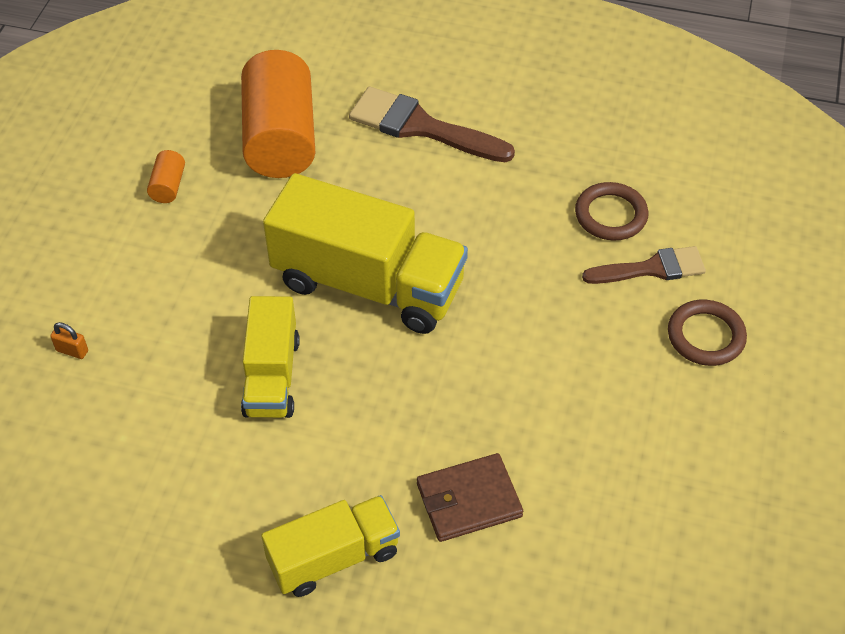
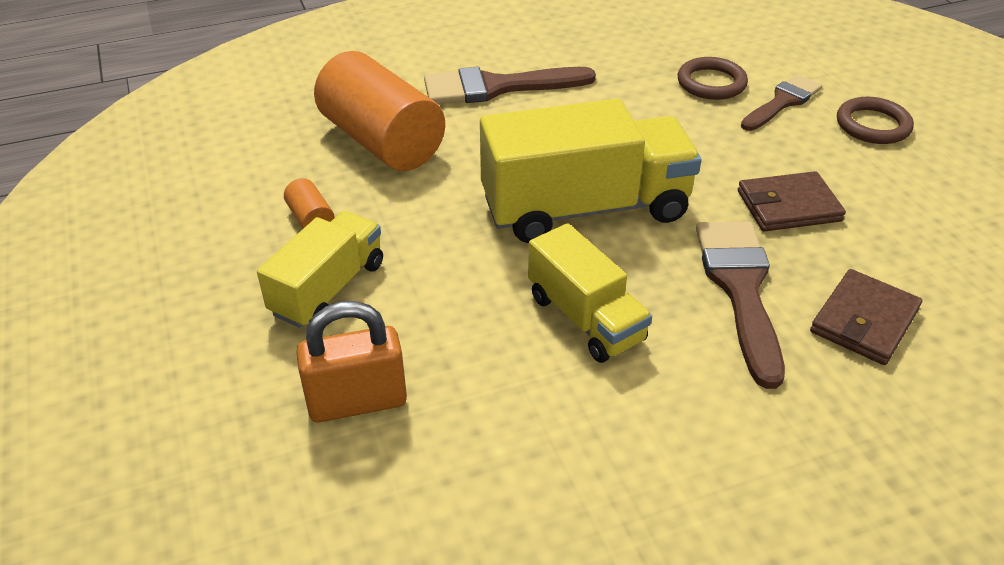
camera: 35 degrees left, 10 degrees down
(72, 351) = (357, 401): orange padlock -> orange padlock, size x2.35
(334, 557) = (819, 433): yellow truck -> yellow truck (328, 288)
(407, 419) = (740, 289): none -> brown brush
(530, 372) = (788, 206): none -> brown wallet

